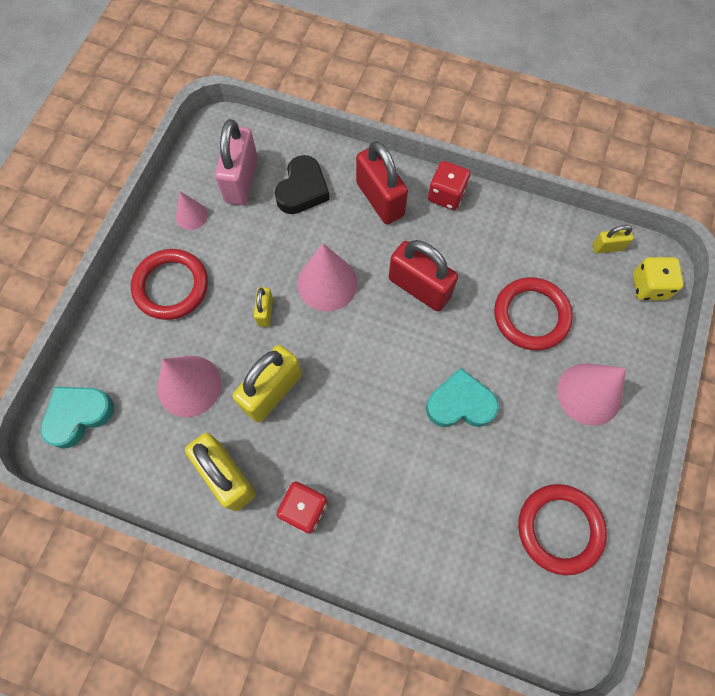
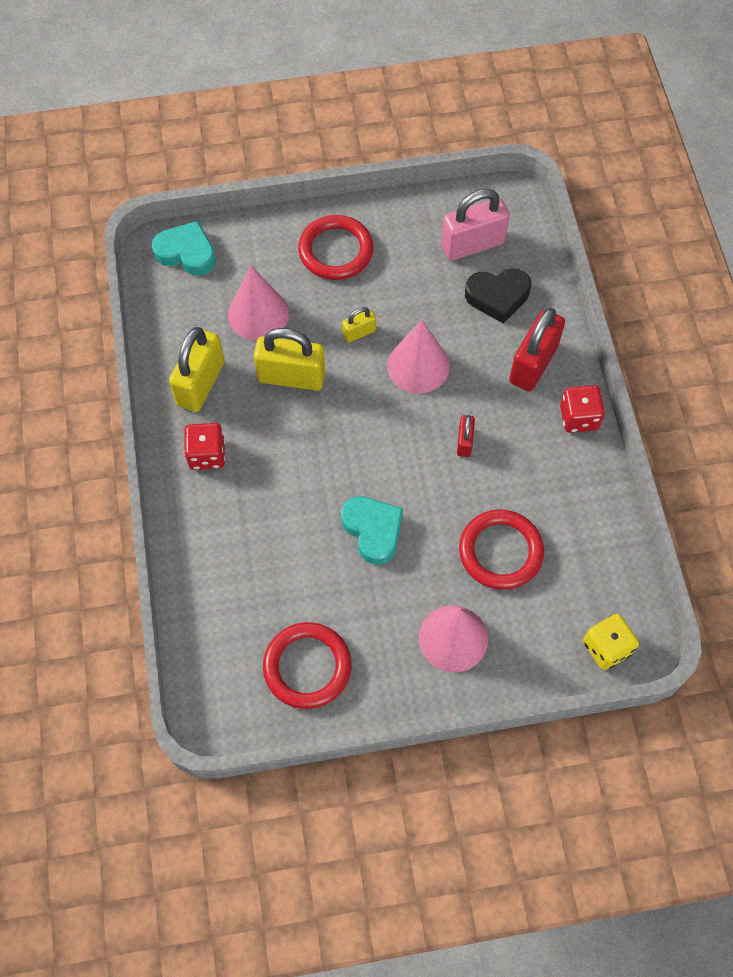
camera: 60 degrees right, 5 degrees down
(191, 216) = (411, 227): pink cone -> none
(419, 288) = (464, 442): red padlock -> red padlock, size x0.50
(607, 247) = (624, 589): yellow padlock -> none

